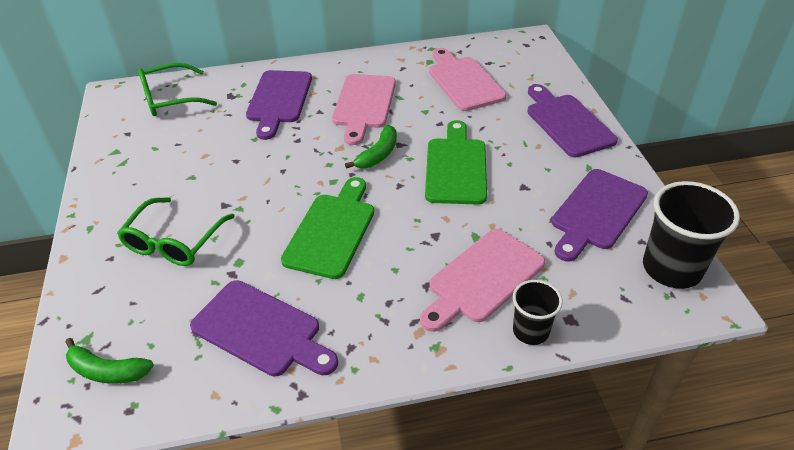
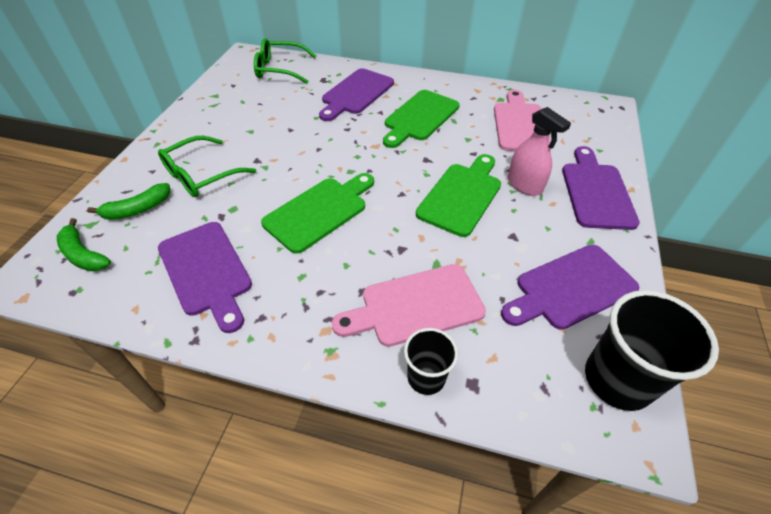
camera: 25 degrees right, 5 degrees up
(364, 104) = (420, 117): pink cutting board -> green cutting board
(378, 154) = (402, 162): green banana -> green banana (138, 209)
(504, 138) = (524, 185): none -> pink spray bottle

